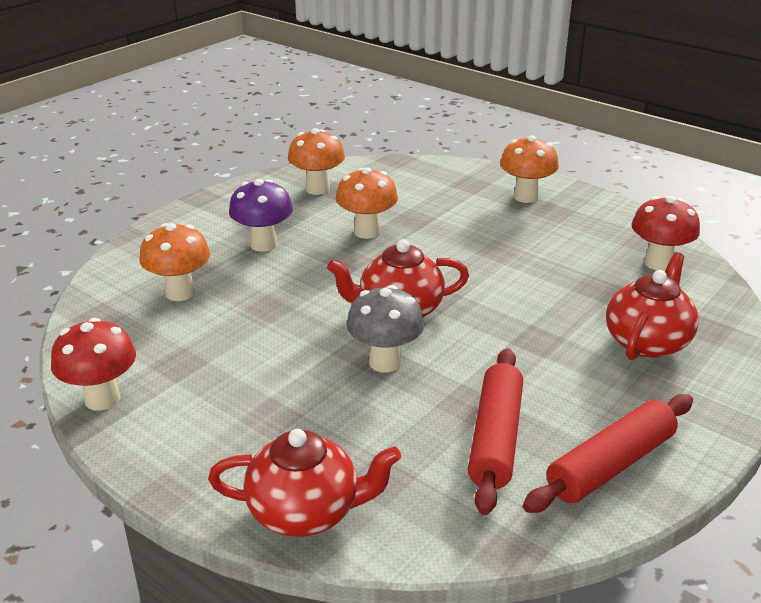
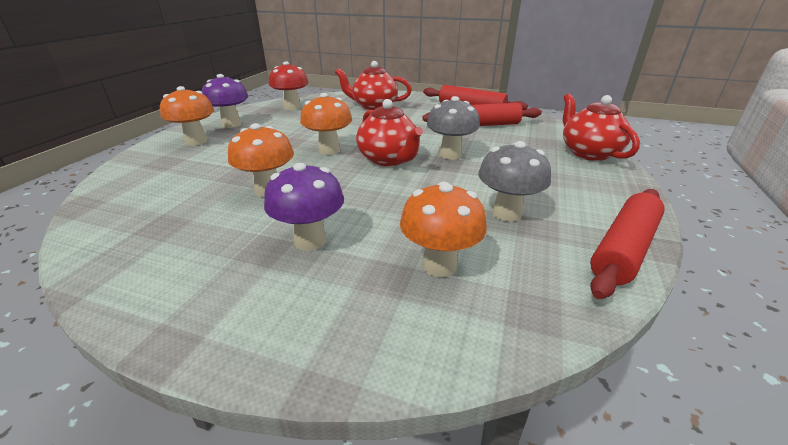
camera: 110 degrees left, 0 degrees up
(102, 399) = (623, 249): red mushroom -> red rolling pin
(216, 353) = (506, 213): none -> grey mushroom
(317, 189) = (156, 239): orange mushroom -> orange mushroom (329, 150)
(583, 216) = (231, 124): none -> purple mushroom

